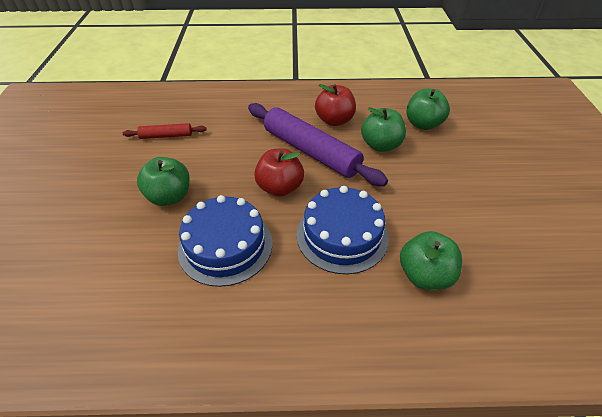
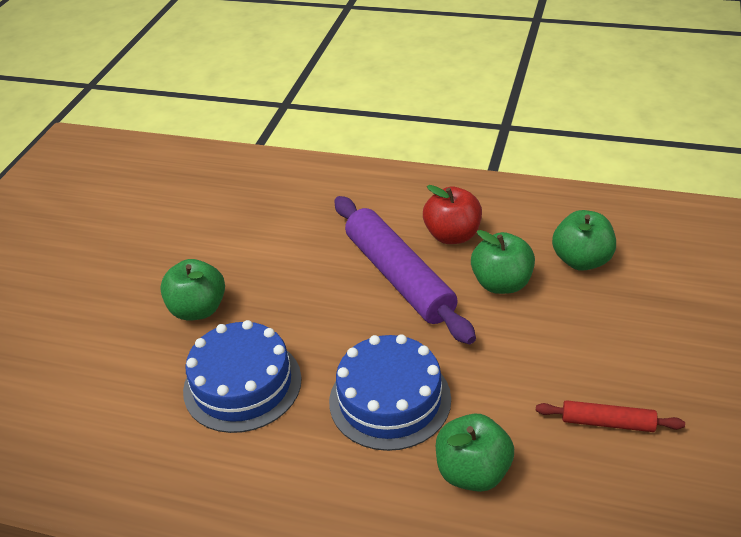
camera: 20 degrees right, 5 degrees down
(166, 136) = (220, 225): red rolling pin -> red rolling pin (607, 423)
(280, 188) = (337, 321): red apple -> none

